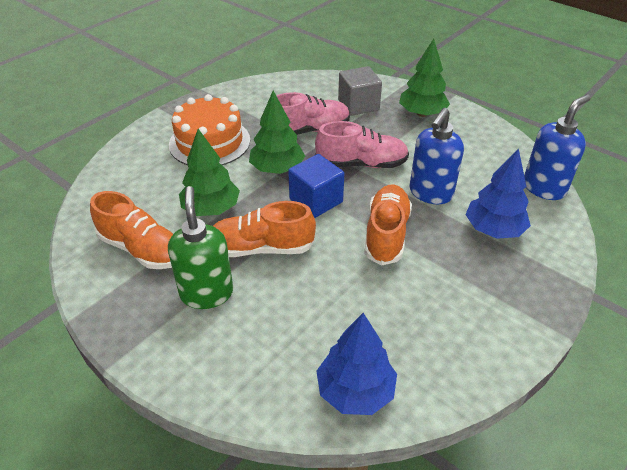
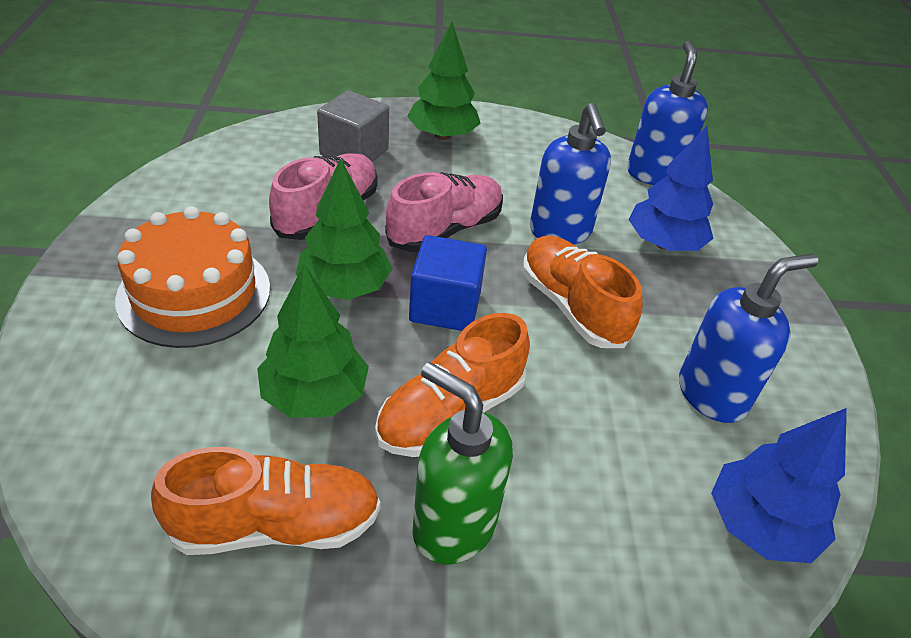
camera: 45 degrees left, 0 degrees up
(414, 319) = (712, 394): none -> blue soap dispenser

